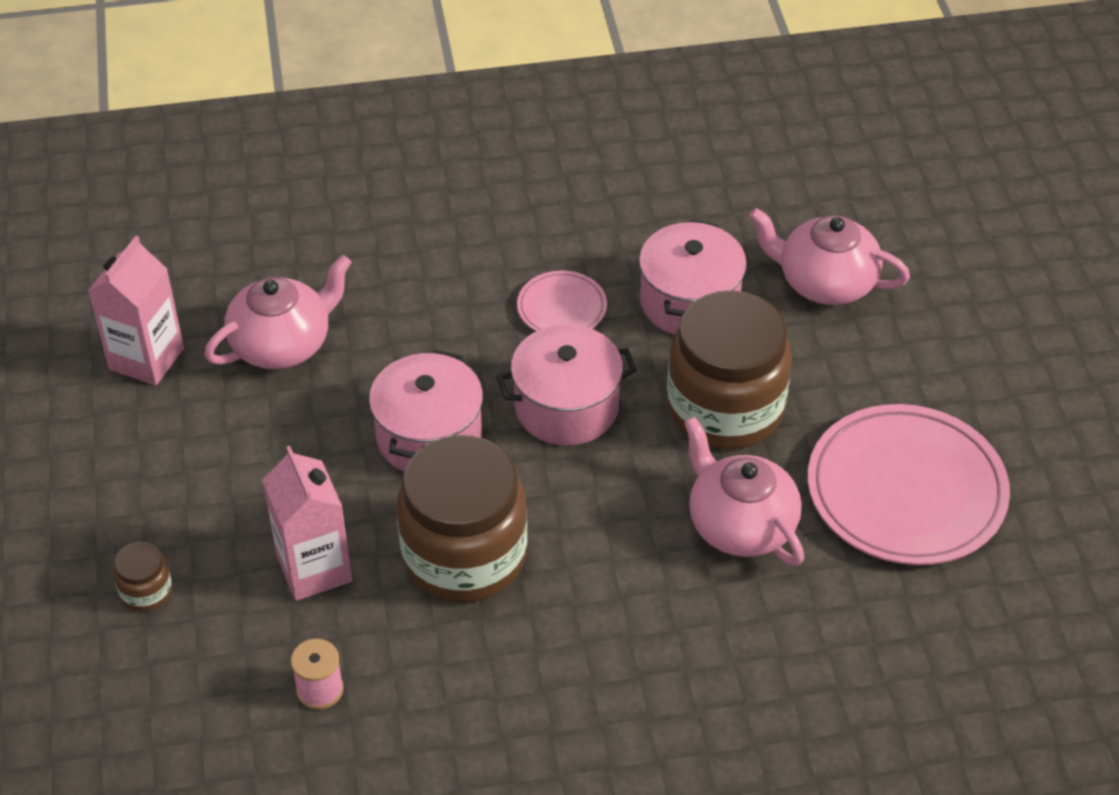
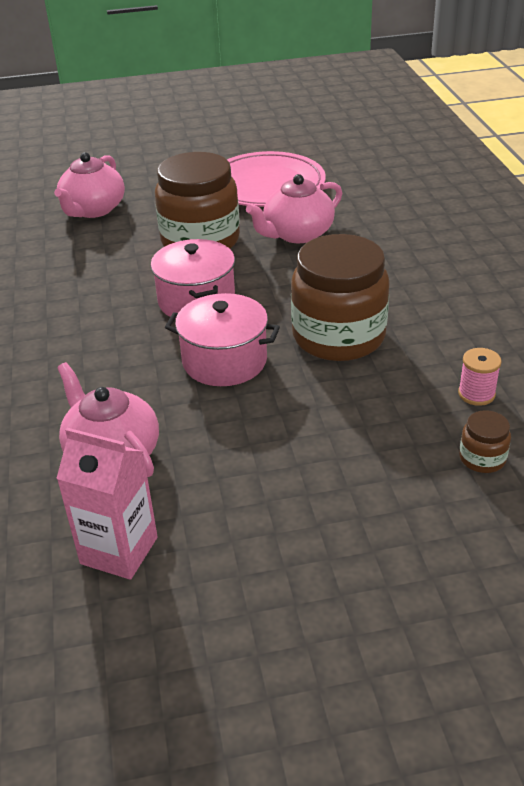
camera: 90 degrees left, 10 degrees down
(146, 591) = (408, 507): brown jar -> brown jar (482, 458)
(314, 569) = (364, 408): pink carton -> none
(562, 308) = (96, 307): pink plate -> none
(689, 302) = (101, 256): pink pot -> none

